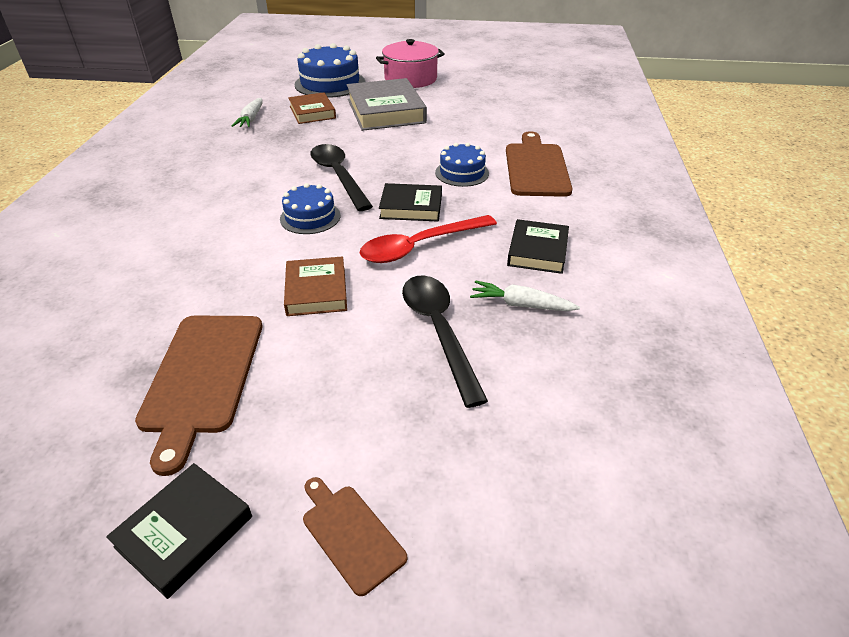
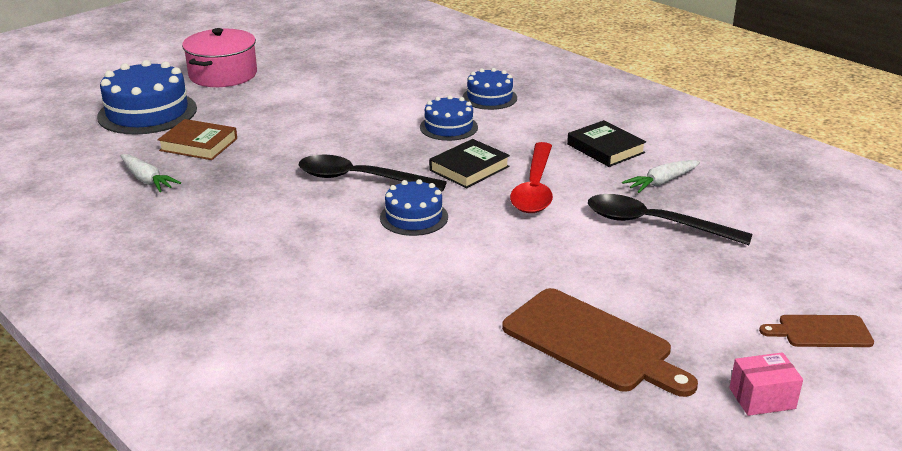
camera: 50 degrees left, 10 degrees down
(185, 532) = (762, 398): black book -> pink box
(316, 291) = (536, 254): brown book -> none
(386, 111) = (270, 111): grey book -> none
(536, 167) = (489, 98): brown cutting board -> blue cake

